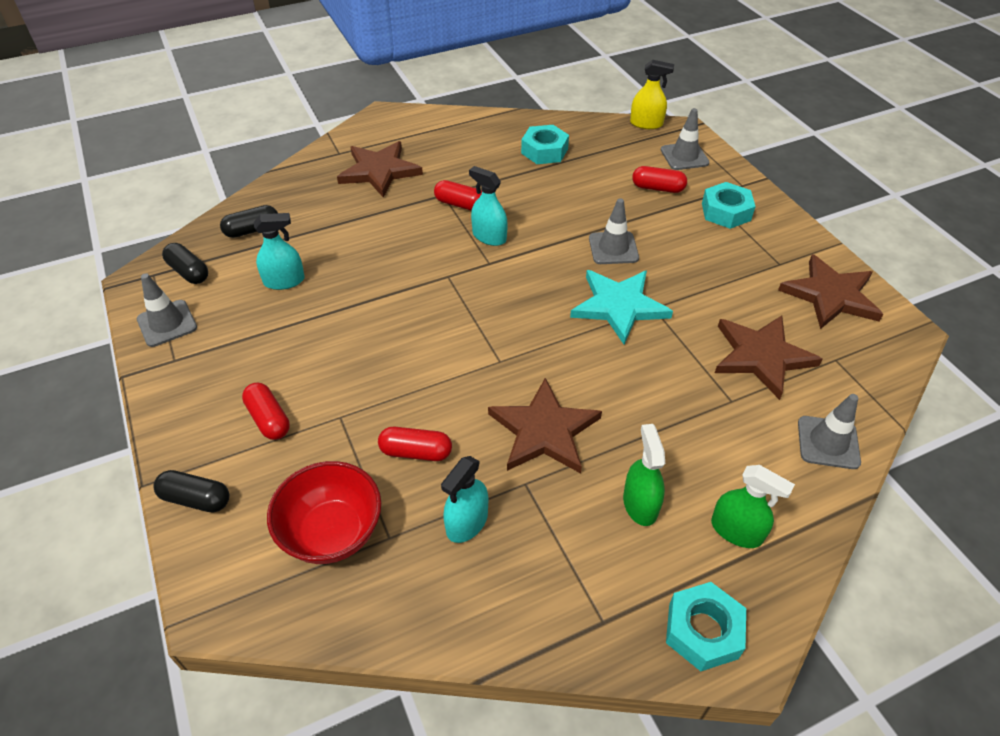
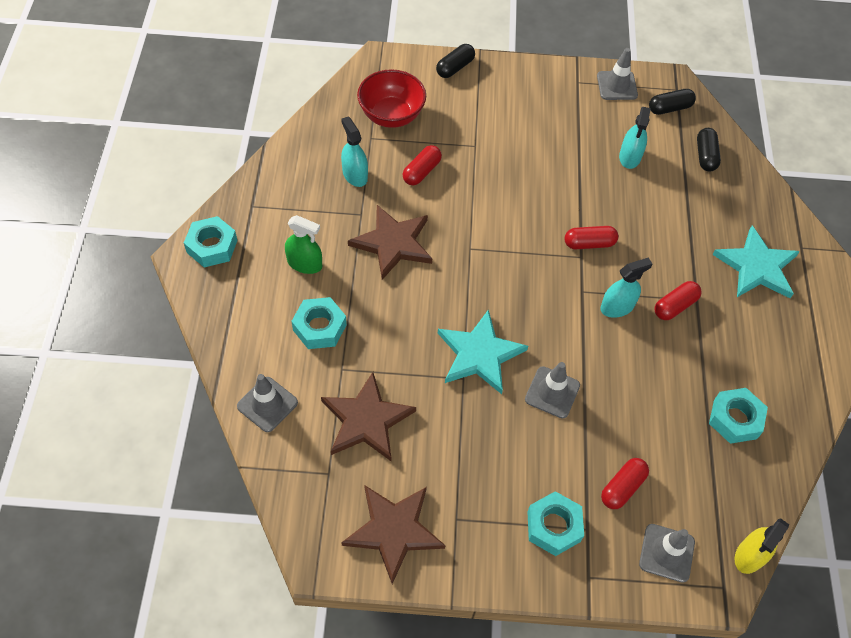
camera: 115 degrees right, 10 degrees up
(269, 419) = (495, 112): red capsule -> red capsule (589, 243)
(379, 171) = (756, 266): brown star -> turquoise star
(705, 444) = (319, 327): none -> turquoise nut
(736, 530) = (251, 302): green spray bottle -> none

